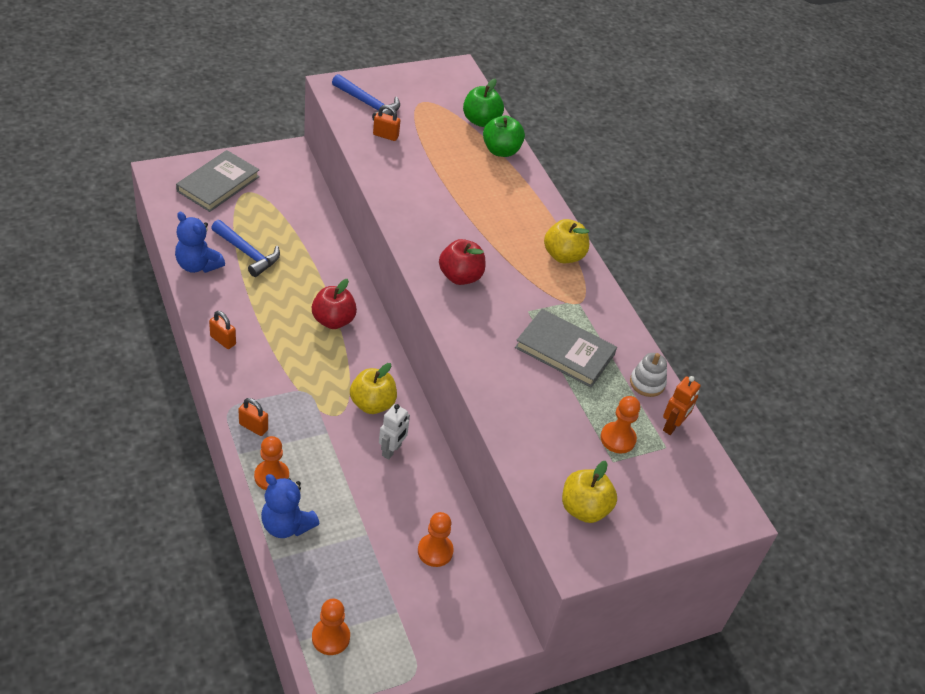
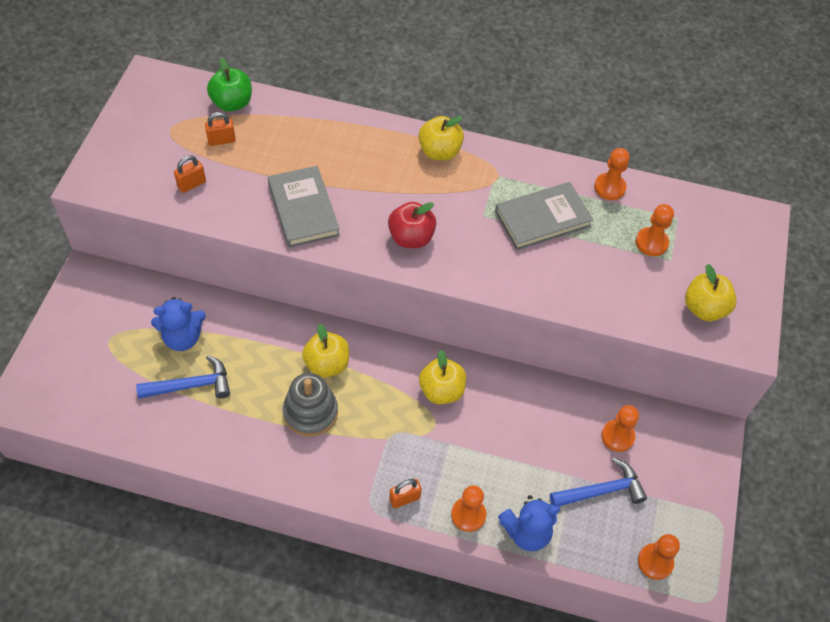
camera: 50 degrees left, 10 degrees up
(198, 265) = (173, 436): blue teddy bear -> blue teddy bear (182, 337)
(218, 184) = (77, 358): grey book -> grey book (303, 209)
(223, 340) = (285, 467): orange padlock -> orange padlock (221, 140)
(282, 331) = (310, 412): none -> grey stacking toy
(333, 320) = (327, 364): red apple -> yellow apple
(368, 104) = (138, 172): blue hammer -> blue hammer (601, 491)
(392, 450) = (500, 406): white robot -> none
(501, 150) = (282, 113): green apple -> none
(647, 383) = (609, 187): white stacking toy -> orange pawn
(672, 426) = (660, 200): orange robot -> none

